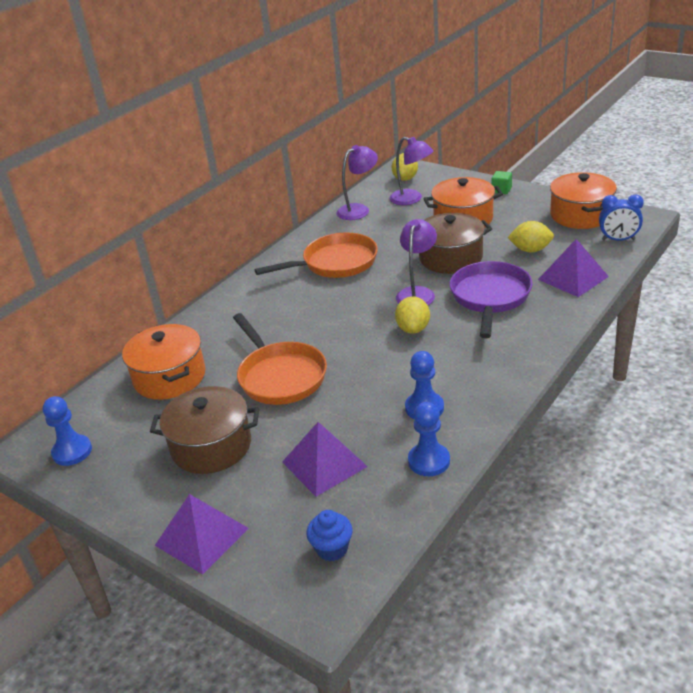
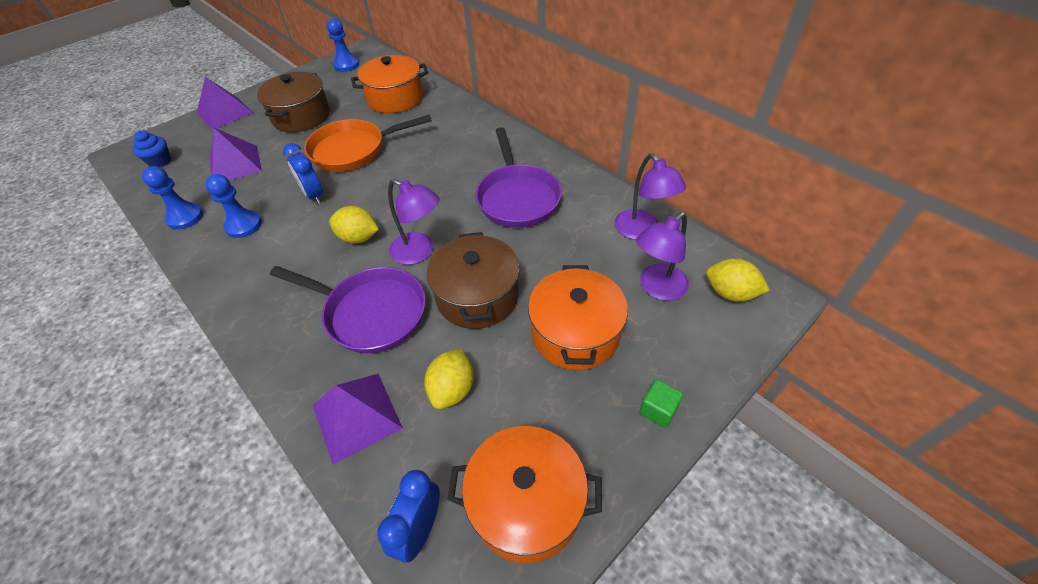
camera: 100 degrees right, 15 degrees up
(335, 263) = (517, 197): orange pan -> purple pan
(363, 377) = (314, 195): none -> blue clock

